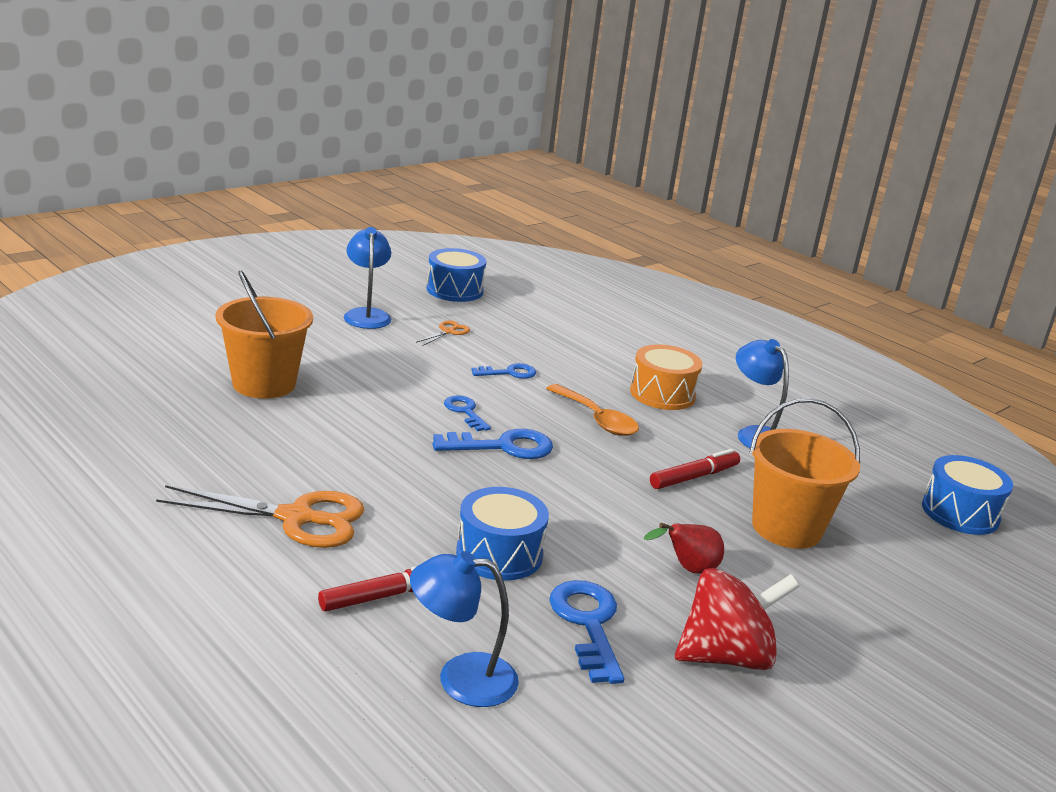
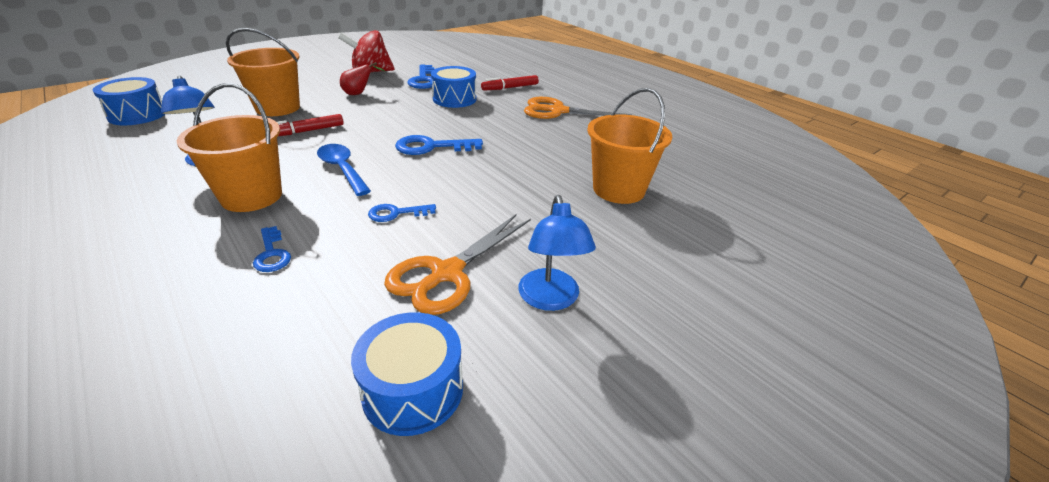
camera: 175 degrees left, 10 degrees up
(448, 332) = (446, 273): orange scissors -> orange scissors, size x2.14
(461, 678) = (481, 70): blue lamp -> none
(465, 412) = (452, 172): blue key -> blue key (272, 254)
(596, 419) = (342, 169): orange spoon -> blue spoon
(662, 394) = (251, 196): orange drum -> orange bucket

